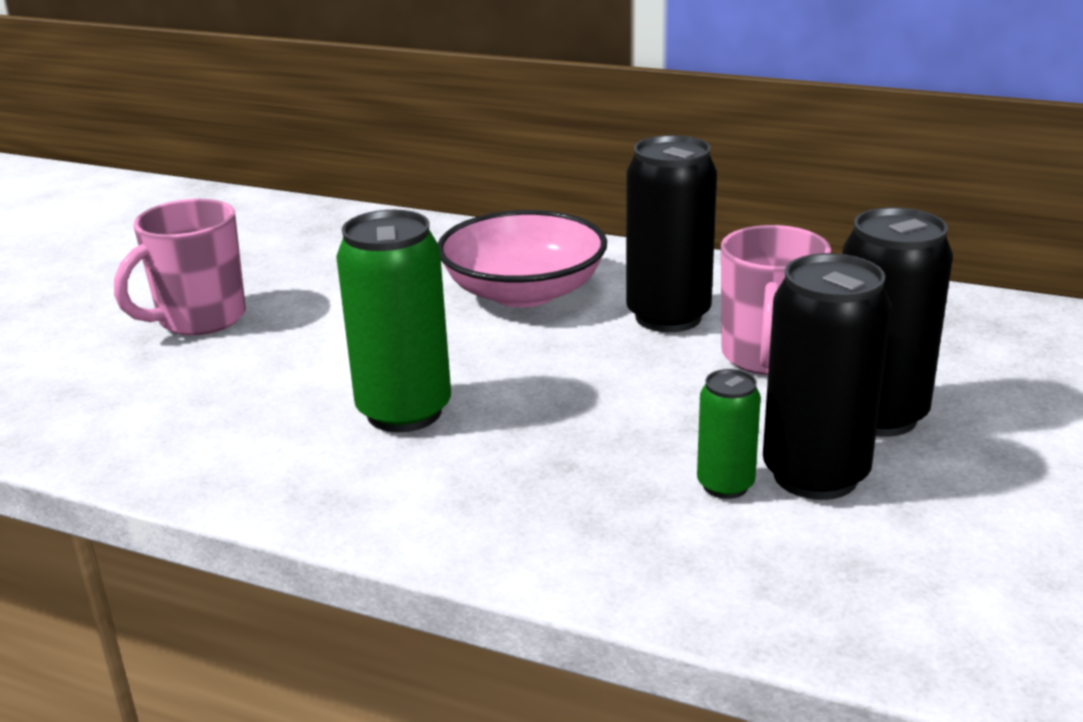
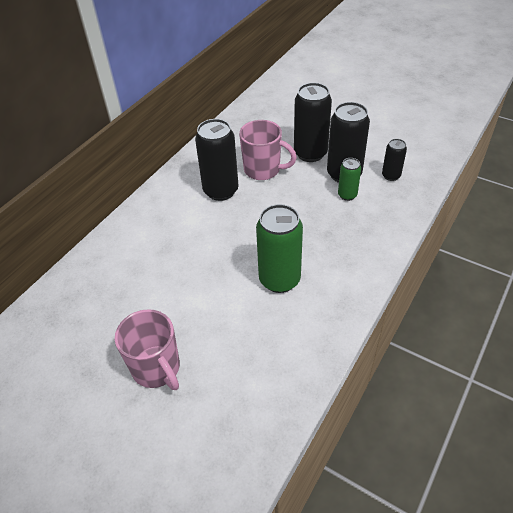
camera: 80 degrees left, 20 degrees up
(524, 292) = (179, 233): pink bowl -> none
(854, 563) = (391, 176): none -> black can

